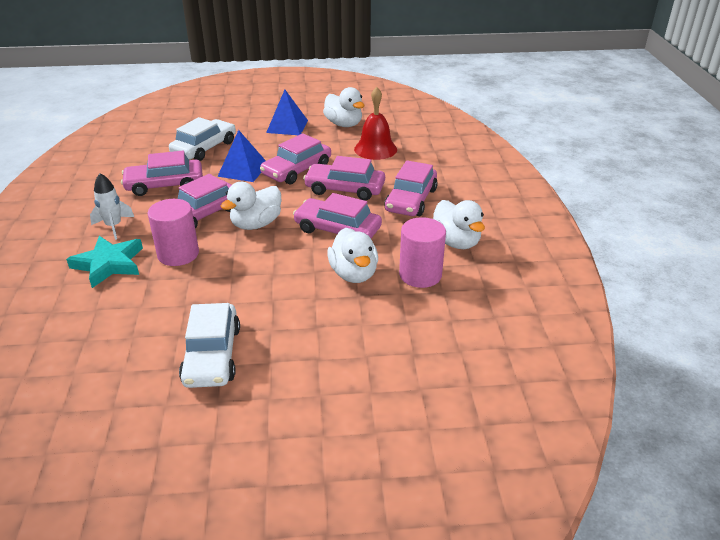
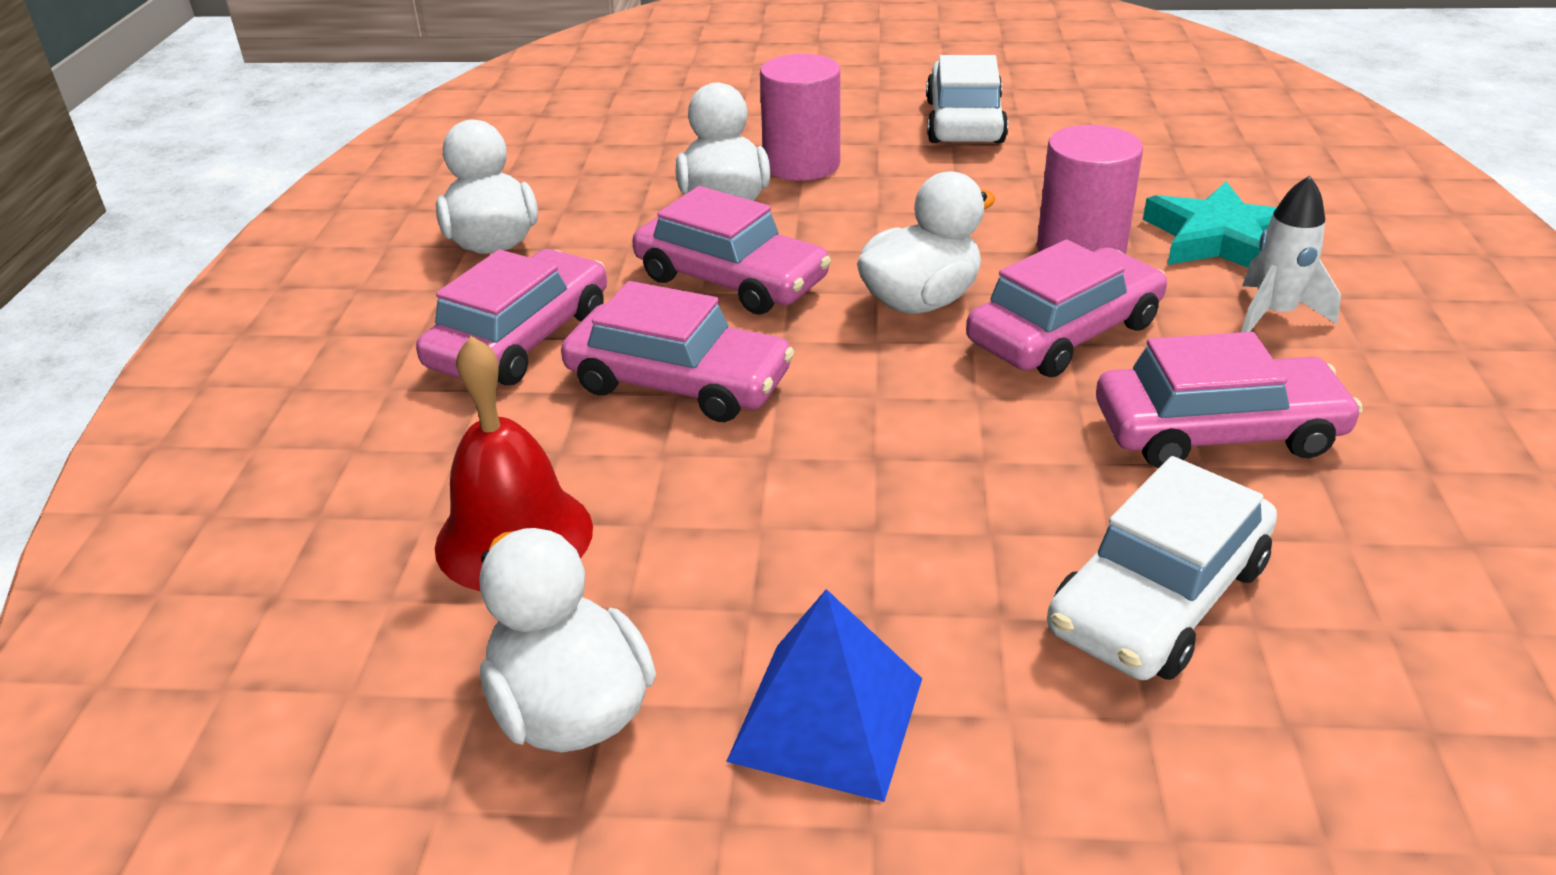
camera: 170 degrees left, 0 degrees up
(243, 170) = (983, 474): blue pyramid -> none
(297, 170) = (807, 460): pink car -> none
(420, 275) = (602, 195): pink cylinder -> pink cylinder (801, 165)

